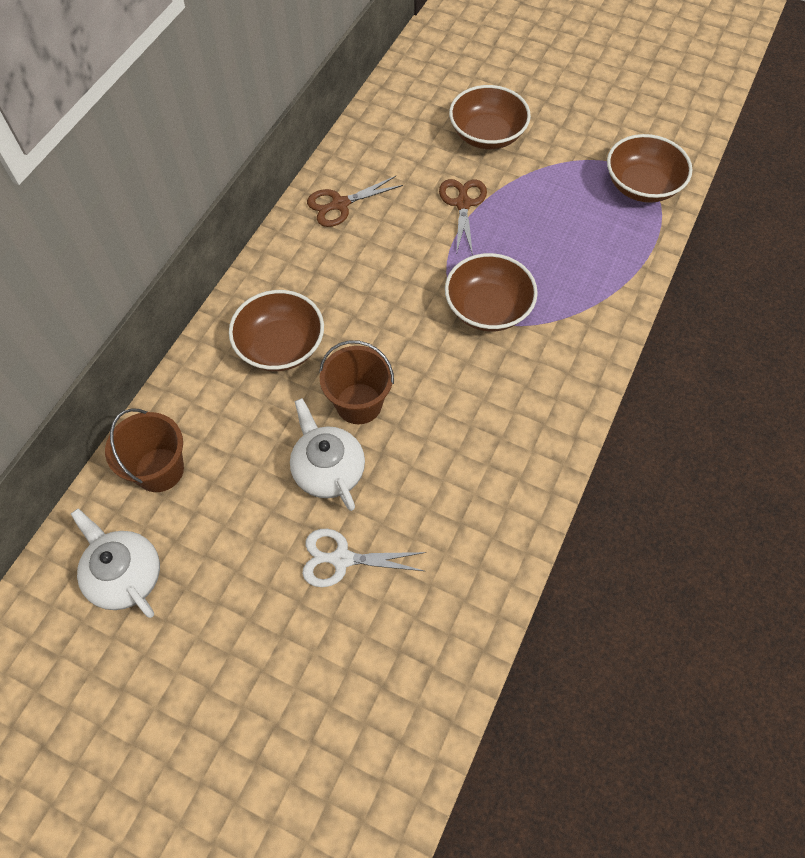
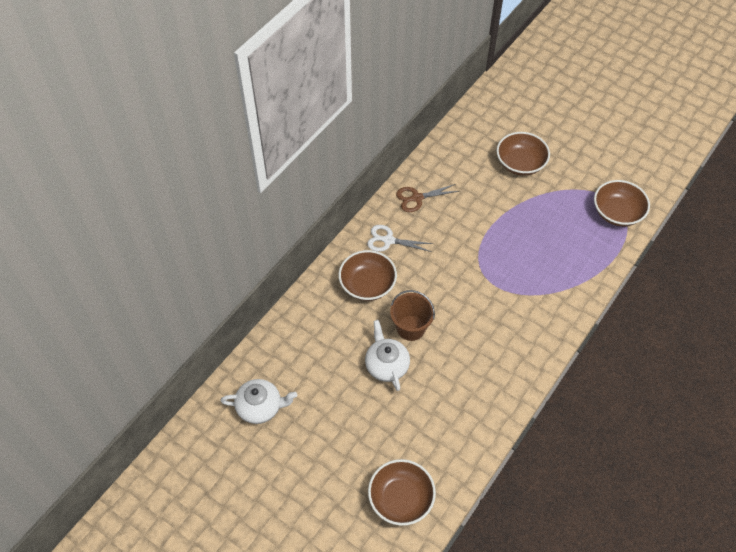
camera: 10 degrees right, 5 degrees down
(125, 575) = (260, 407): white teapot -> white teapot turned 120 degrees clockwise
(159, 470) = (286, 349): brown bucket -> none
(341, 559) = (387, 418): white scissors -> white scissors (388, 240)
(463, 203) = (496, 208): brown scissors -> none
(488, 308) = (501, 280): brown bowl -> brown bowl (401, 499)

